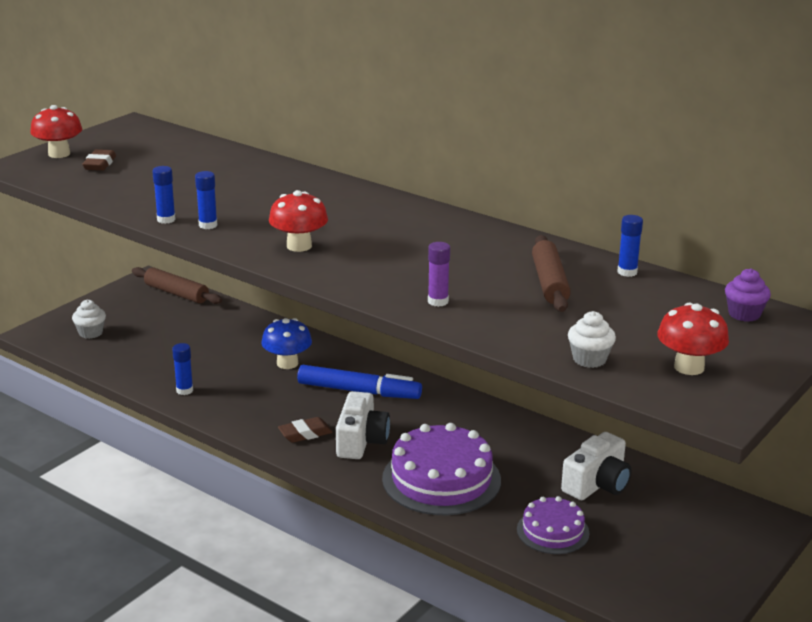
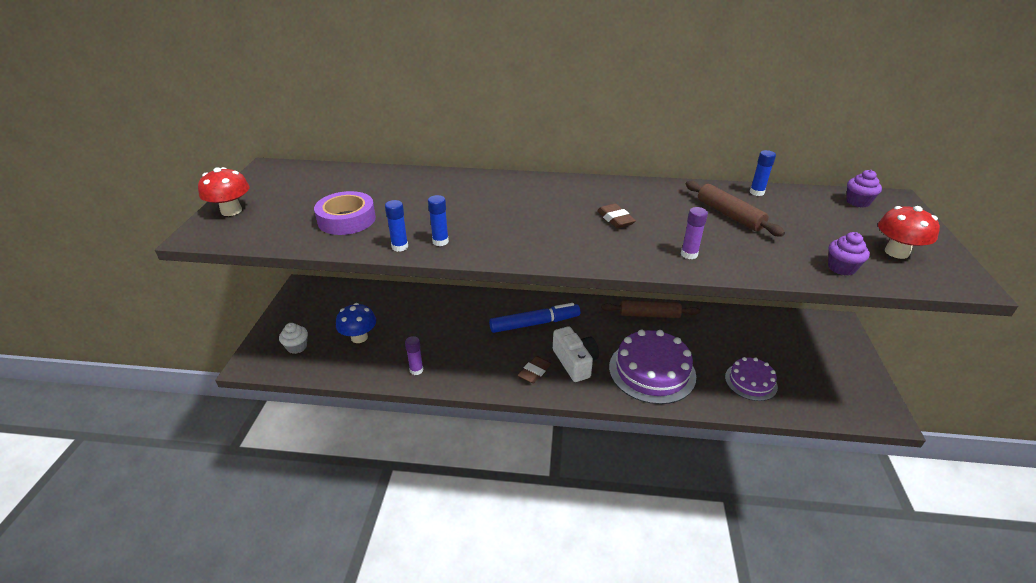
camera: 30 degrees left, 10 degrees up
(100, 164) = (280, 211): brown eraser -> brown eraser (615, 219)
(148, 186) = (347, 219): none -> purple tape
(176, 293) = (335, 290): brown rolling pin -> brown rolling pin (649, 315)
(184, 390) = (416, 370): blue glue stick -> purple glue stick
(287, 363) = (467, 319): blue mushroom -> blue mushroom (359, 337)
(299, 246) = (533, 238): red mushroom -> none
(589, 359) = (841, 268): white cupcake -> purple cupcake
(597, 484) = (735, 336): white camera -> none

